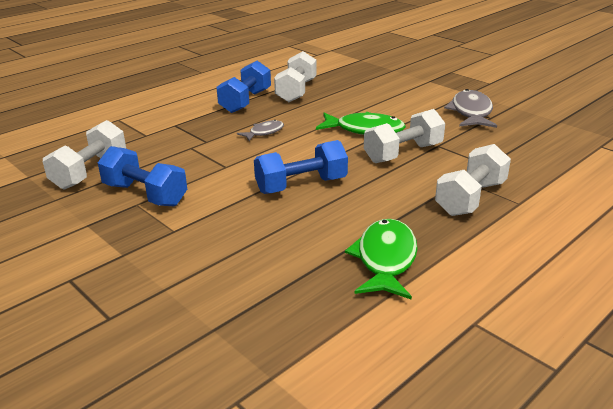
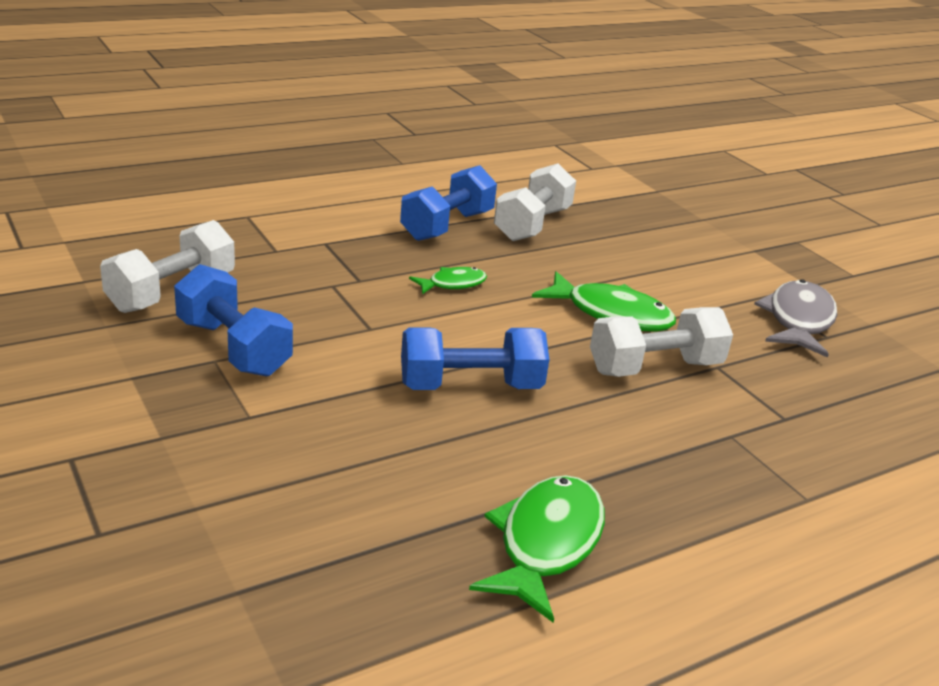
camera: 10 degrees right, 0 degrees up
(264, 132) = (453, 284): grey fish -> green fish
(470, 198) = (730, 471): white dumbbell -> none

